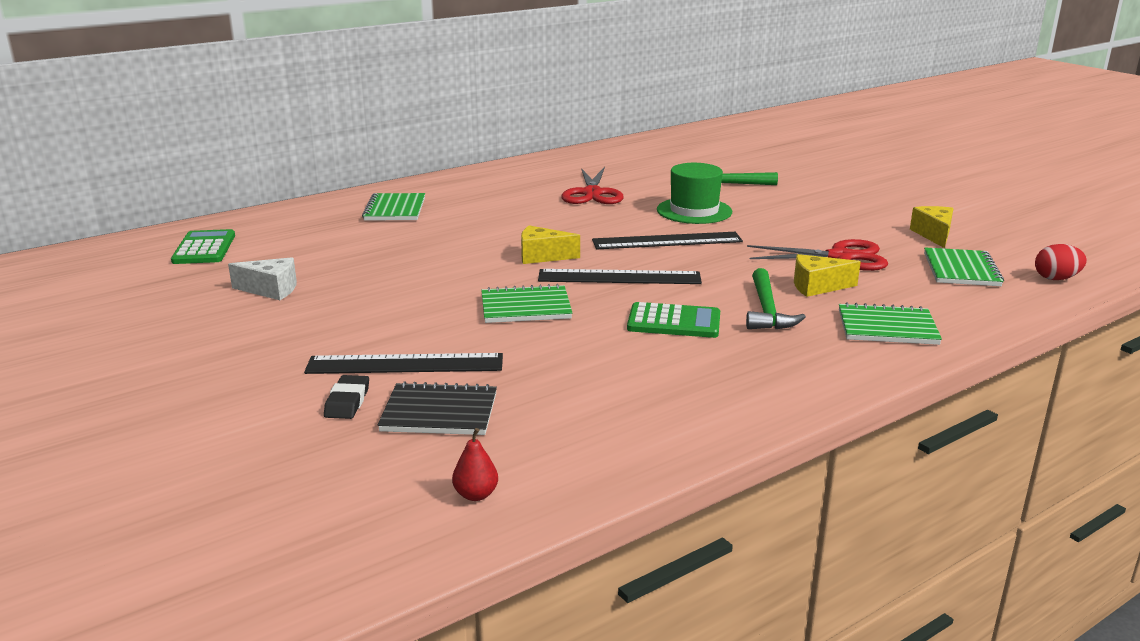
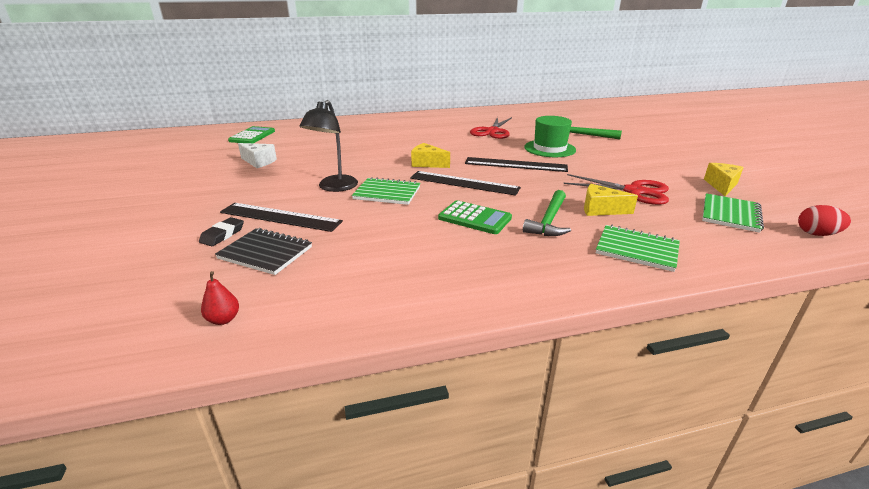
camera: 20 degrees right, 5 degrees up
(395, 209) = (370, 128): green notebook -> none
(439, 311) = (334, 187): none -> black lamp

